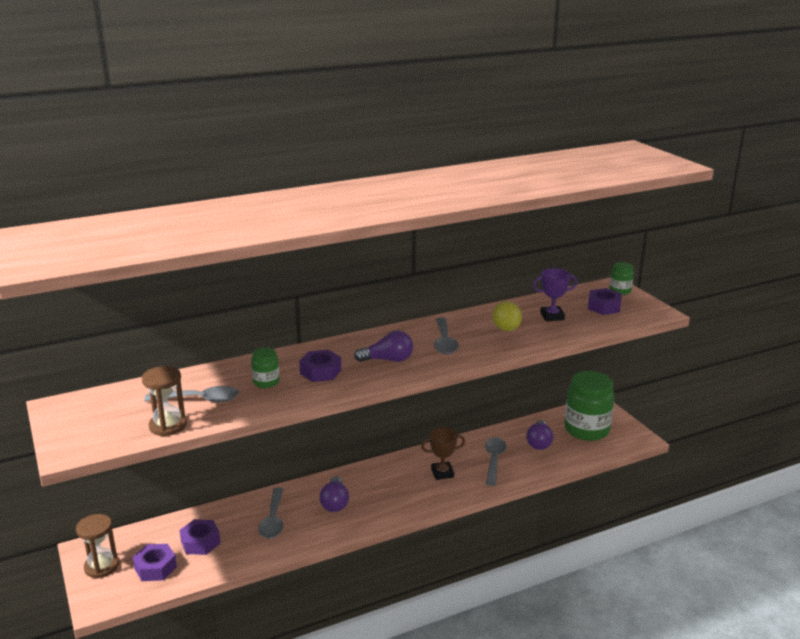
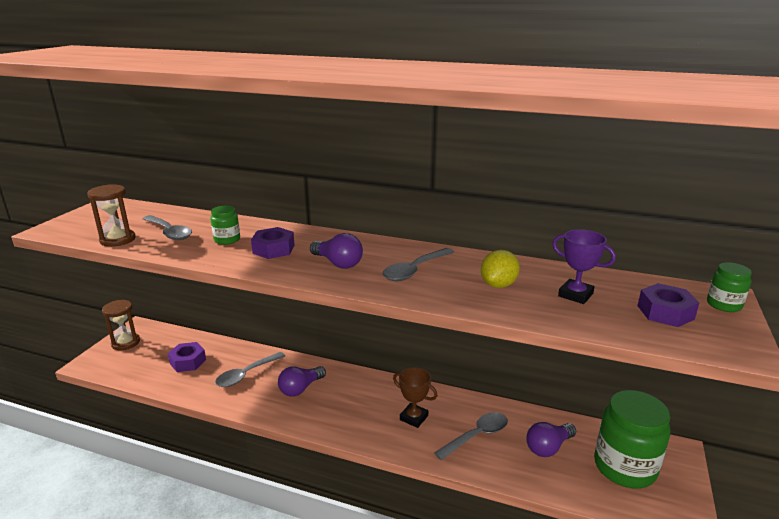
camera: 45 degrees right, 0 degrees up
(155, 568) = (143, 362): purple nut -> none

